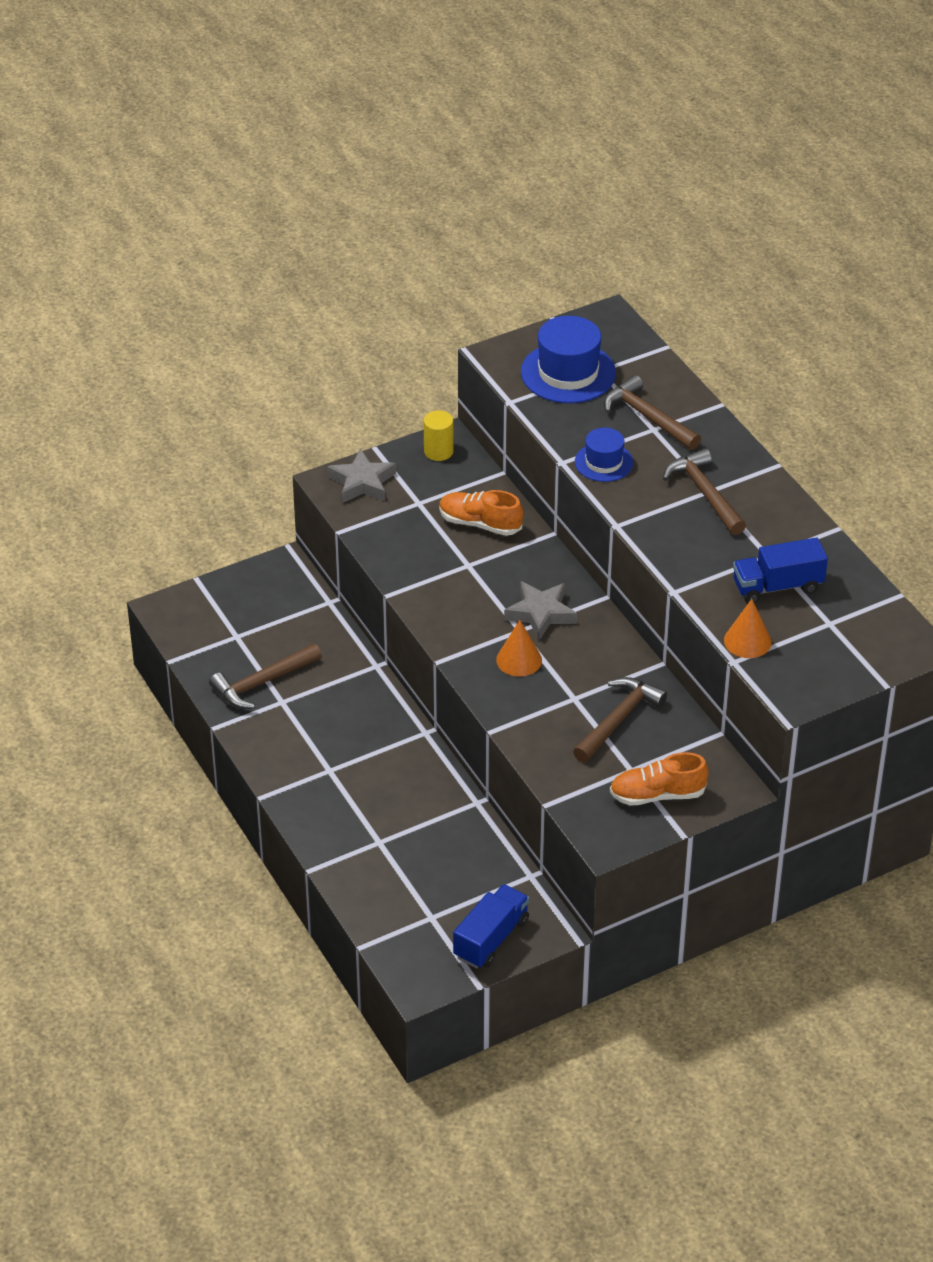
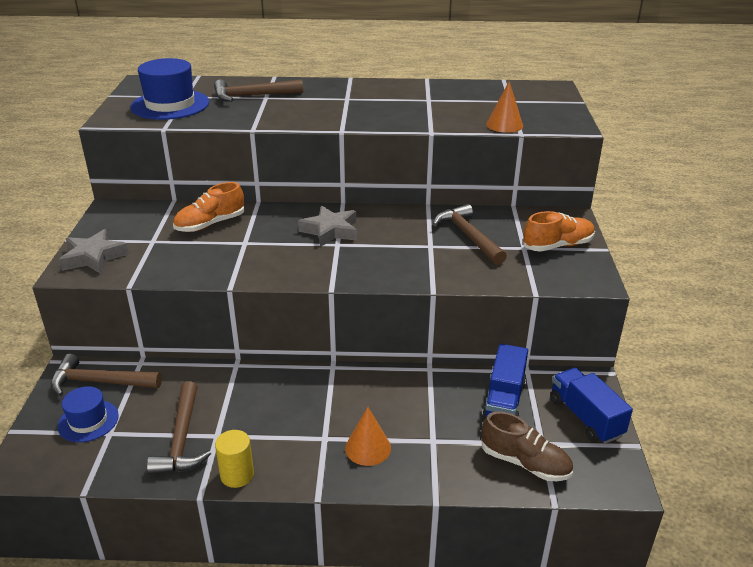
camera: 60 degrees left, 10 degrees down
(396, 913) = (525, 463): none -> brown shoe
(438, 451) = (115, 216): yellow cylinder -> yellow cylinder (237, 475)
(519, 660) = (368, 254): orange cone -> orange cone (368, 448)
(604, 462) = (273, 118): blue hat -> blue hat (88, 421)
(657, 795) = (557, 246): orange shoe -> orange shoe turned 135 degrees counterclockwise
(705, 494) = (348, 100): brown hammer -> brown hammer (100, 382)
(777, 586) = (460, 104): blue truck -> blue truck (504, 401)

